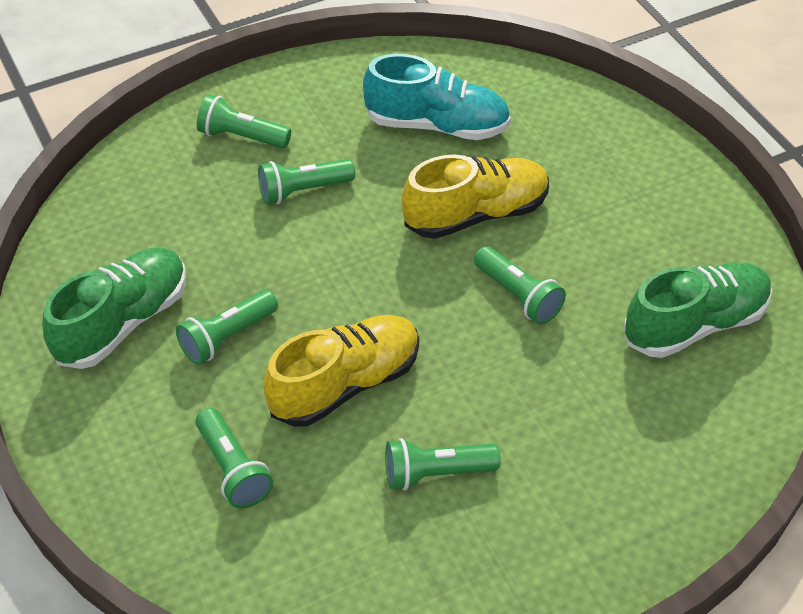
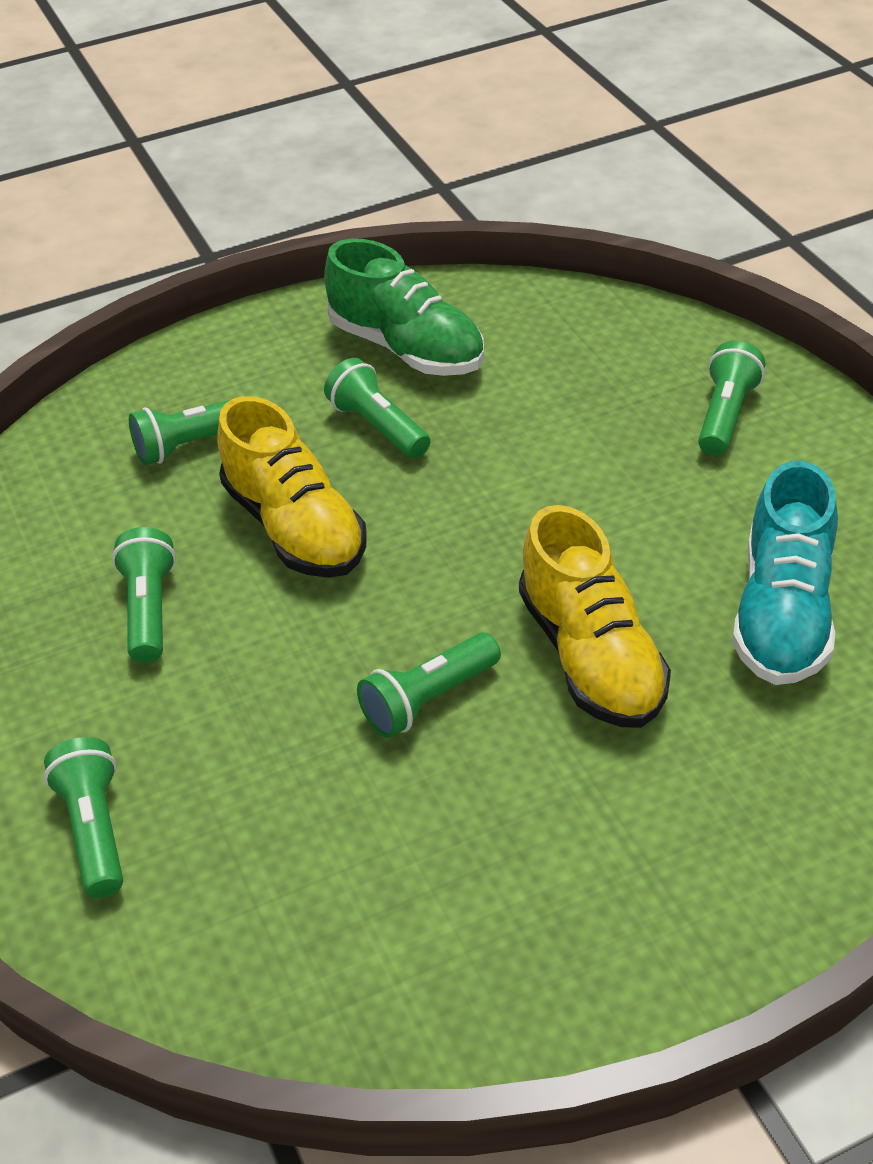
camera: 95 degrees right, 5 degrees down
(303, 190) = (627, 477): green flashlight -> green flashlight (95, 829)
(694, 324) = (357, 921): green shoe -> none

